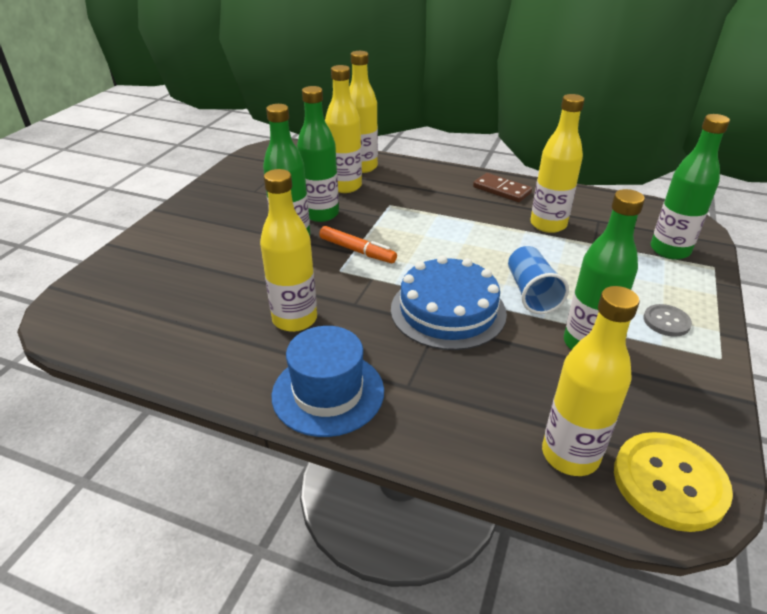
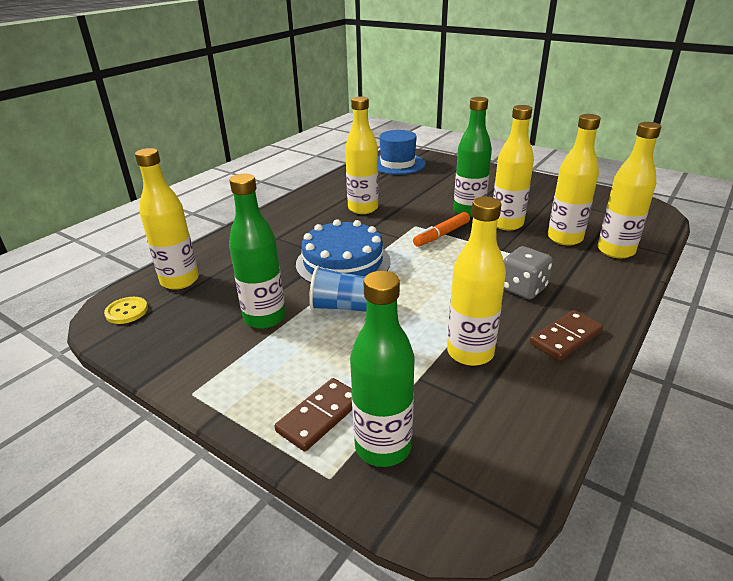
camera: 105 degrees right, 5 degrees down
(321, 214) = (506, 224): green bottle -> yellow bottle
(328, 393) = (290, 215): blue hat -> blue hat (397, 164)
(444, 205) = (523, 288): none -> grey dice
(666, 321) = (260, 379): grey button -> none
(669, 482) = (127, 311): yellow button -> yellow button, size x0.54
(672, 281) = (320, 416): none -> brown domino

